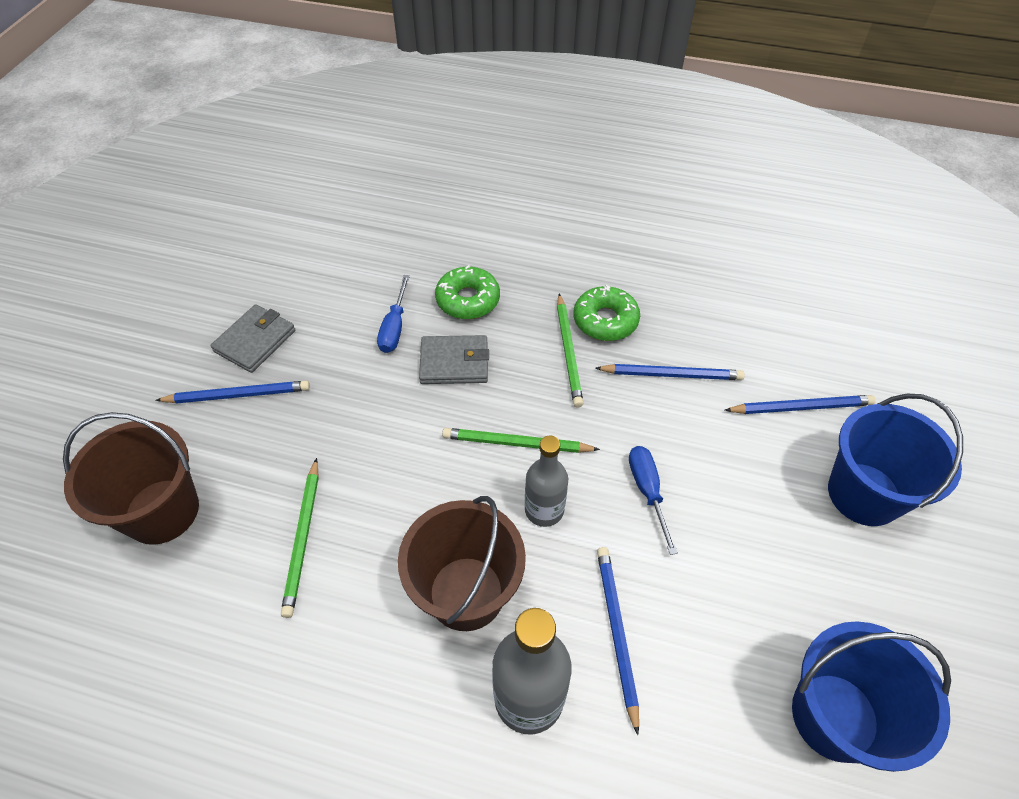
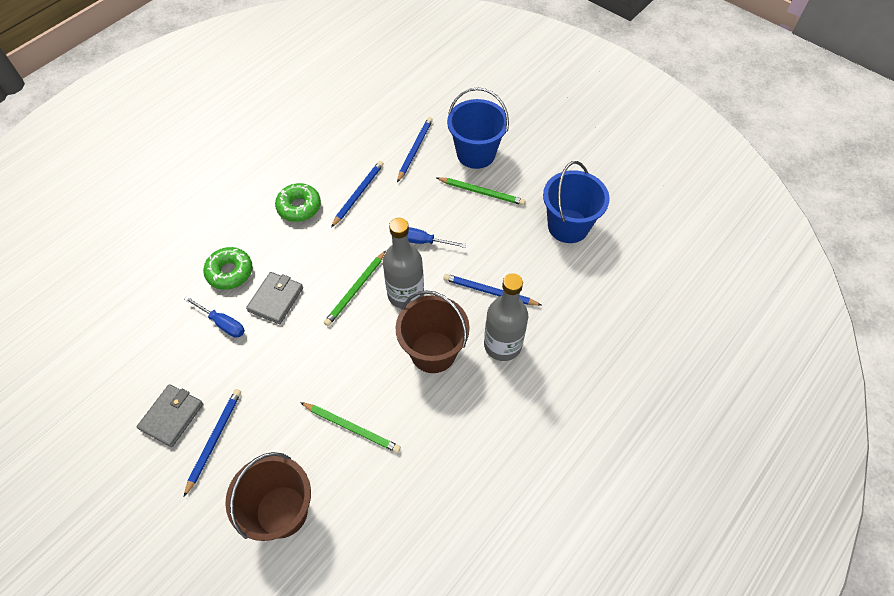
camera: 65 degrees left, 5 degrees up
(255, 341) = (172, 416): grey wallet -> grey wallet turned 60 degrees clockwise
(544, 510) = (405, 294): grey bottle -> grey bottle, size x1.51
(568, 352) = (309, 236): green pencil -> green pencil (481, 192)

